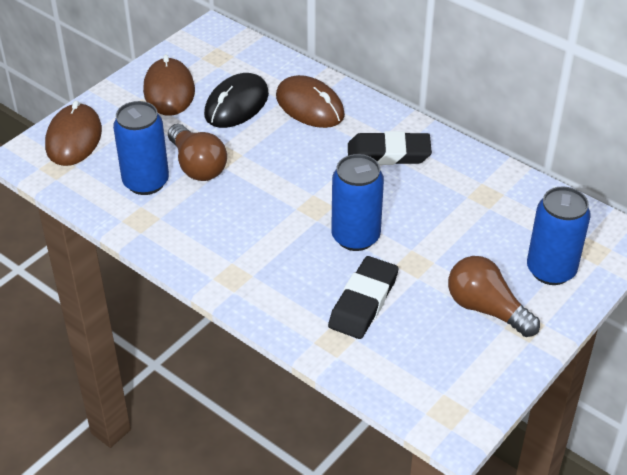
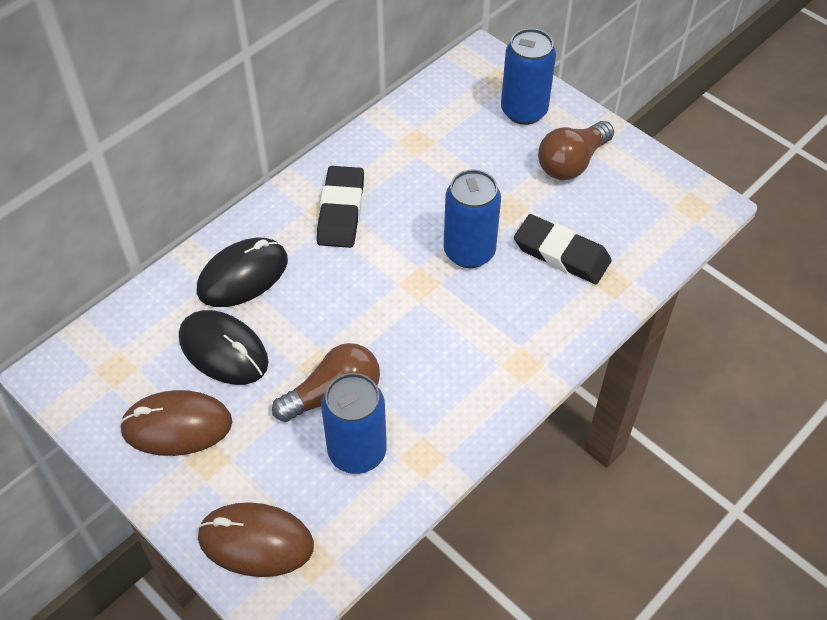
camera: 85 degrees left, 10 degrees up
(309, 106) = (243, 275): brown mouse -> black mouse

